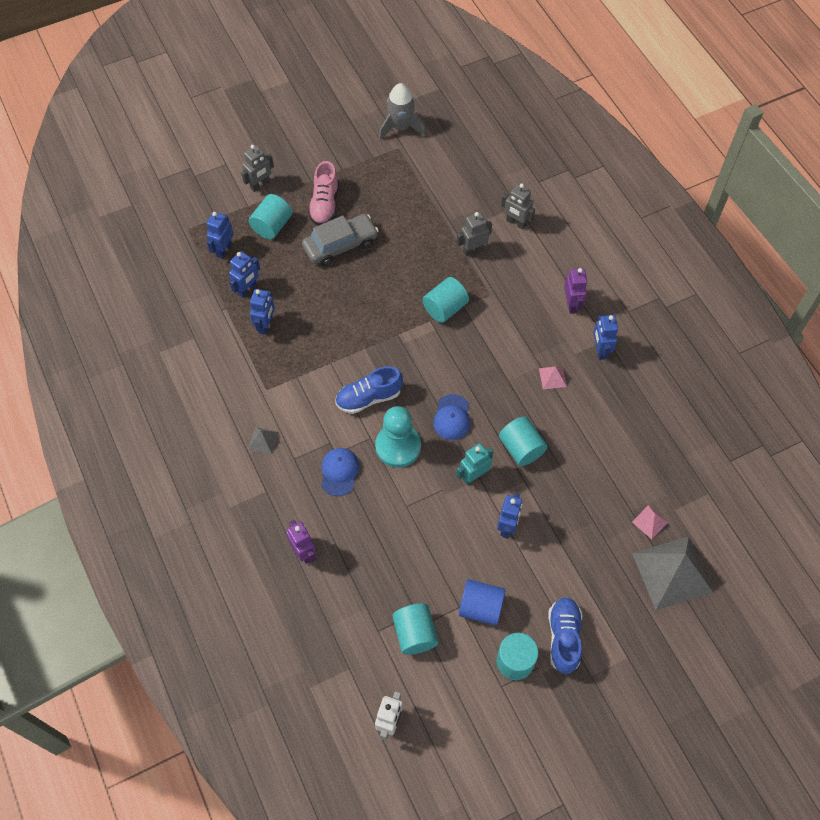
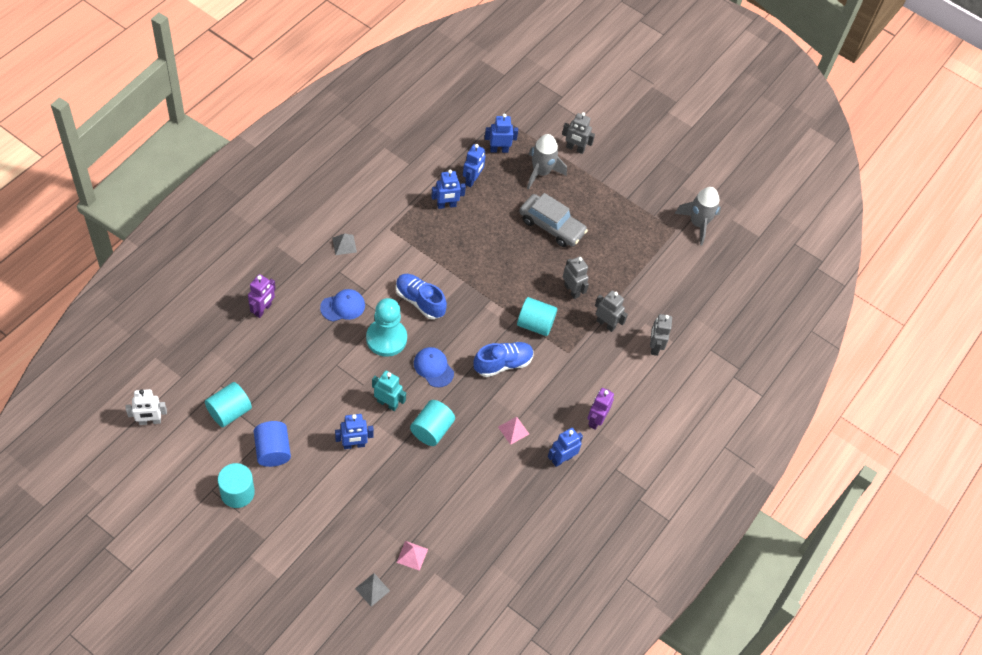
camera: 55 degrees right, 5 degrees down
(247, 289) = (472, 180): blue robot -> blue robot turned 75 degrees counterclockwise
(272, 226) = (541, 172): turquoise cylinder -> grey rocket
(325, 204) = (584, 200): pink shoe -> none
(422, 261) = (572, 290): none -> grey robot
(452, 417) = (433, 368): blue cap -> blue cap turned 75 degrees clockwise
(563, 637) = (274, 522): blue shoe -> blue shoe (503, 364)
(571, 304) = (596, 420): purple robot -> purple robot turned 150 degrees clockwise
(672, 572) = (372, 589): grey pyramid -> grey pyramid, size x0.43

